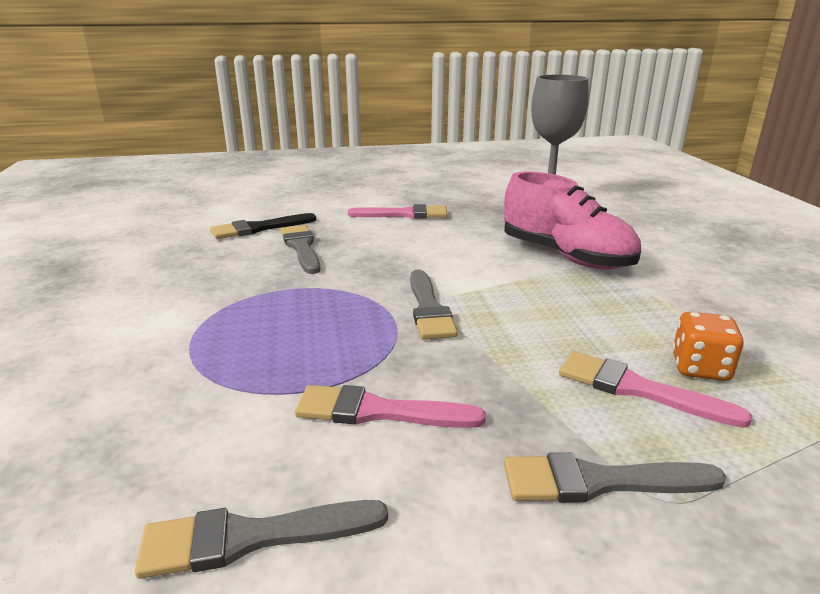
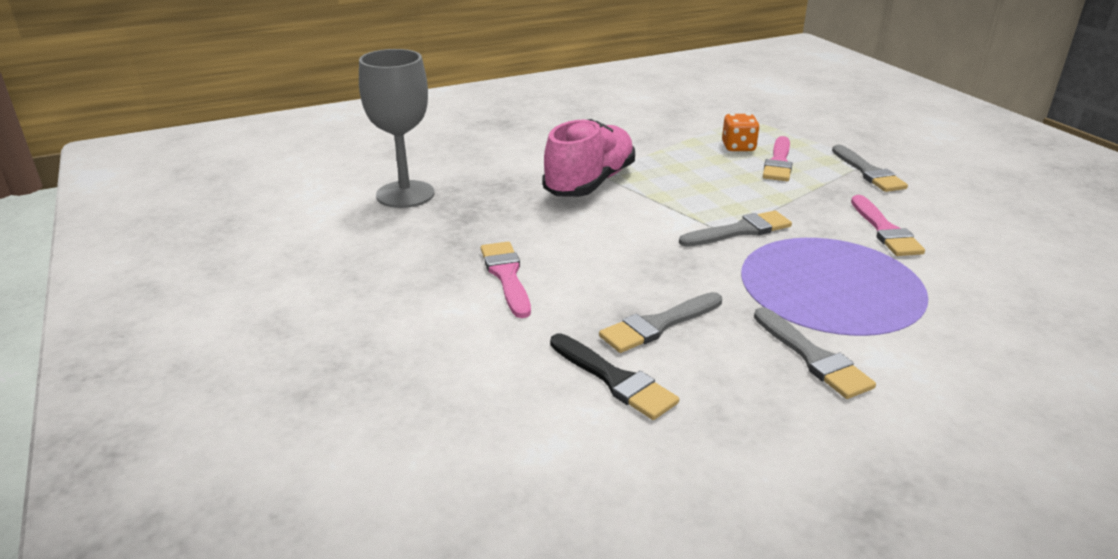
camera: 105 degrees left, 5 degrees up
(251, 538) = (1011, 245): grey brush -> grey brush (813, 357)

